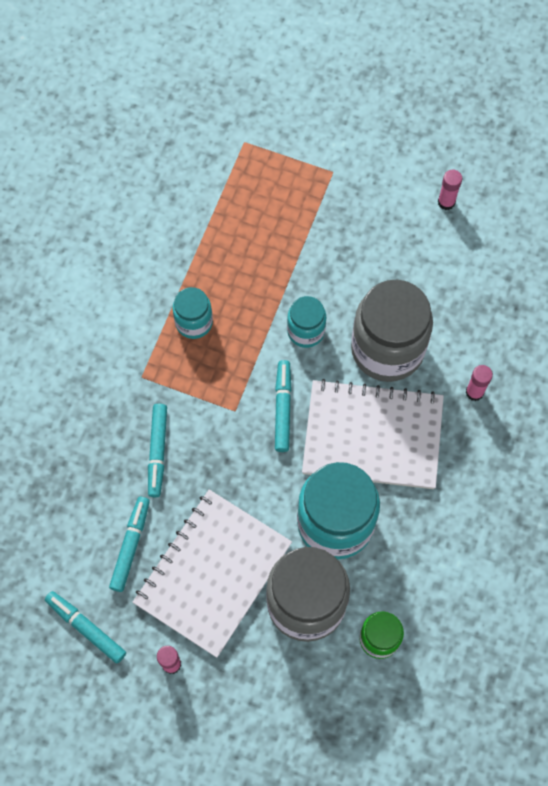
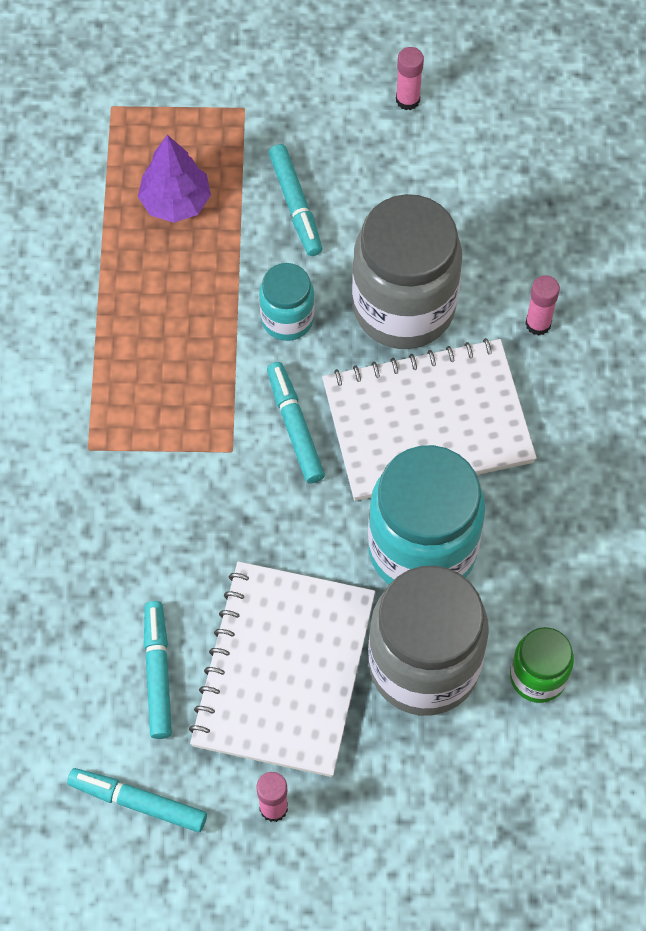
camera: 20 degrees left, 5 degrees down
(158, 451) = (148, 538): turquoise marker -> turquoise marker (295, 204)
(194, 322) = (132, 356): turquoise jar -> none
(262, 224) = (175, 202): none -> purple tree

